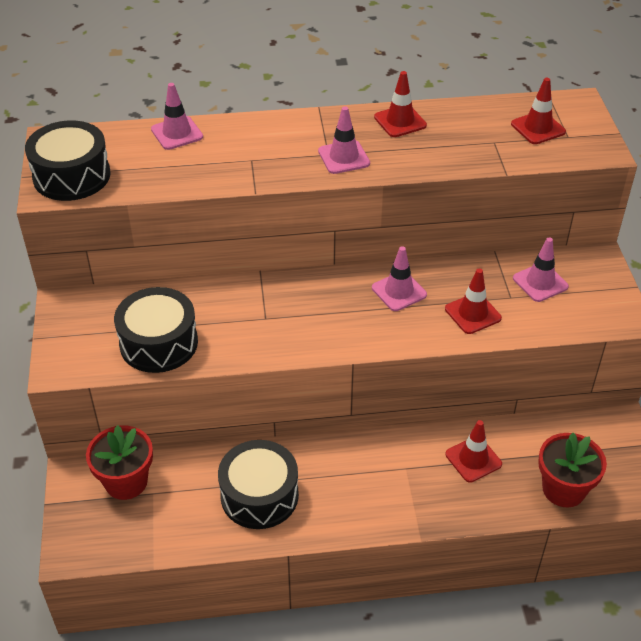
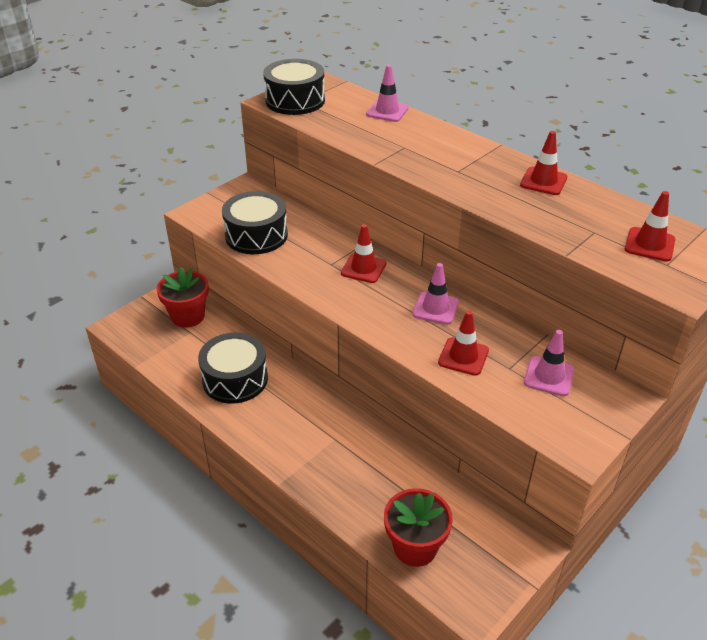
camera: 50 degrees right, 5 degrees down
(344, 157) = (464, 178): pink traffic cone -> none
(473, 459) = (384, 473): red traffic cone -> red traffic cone (363, 268)

